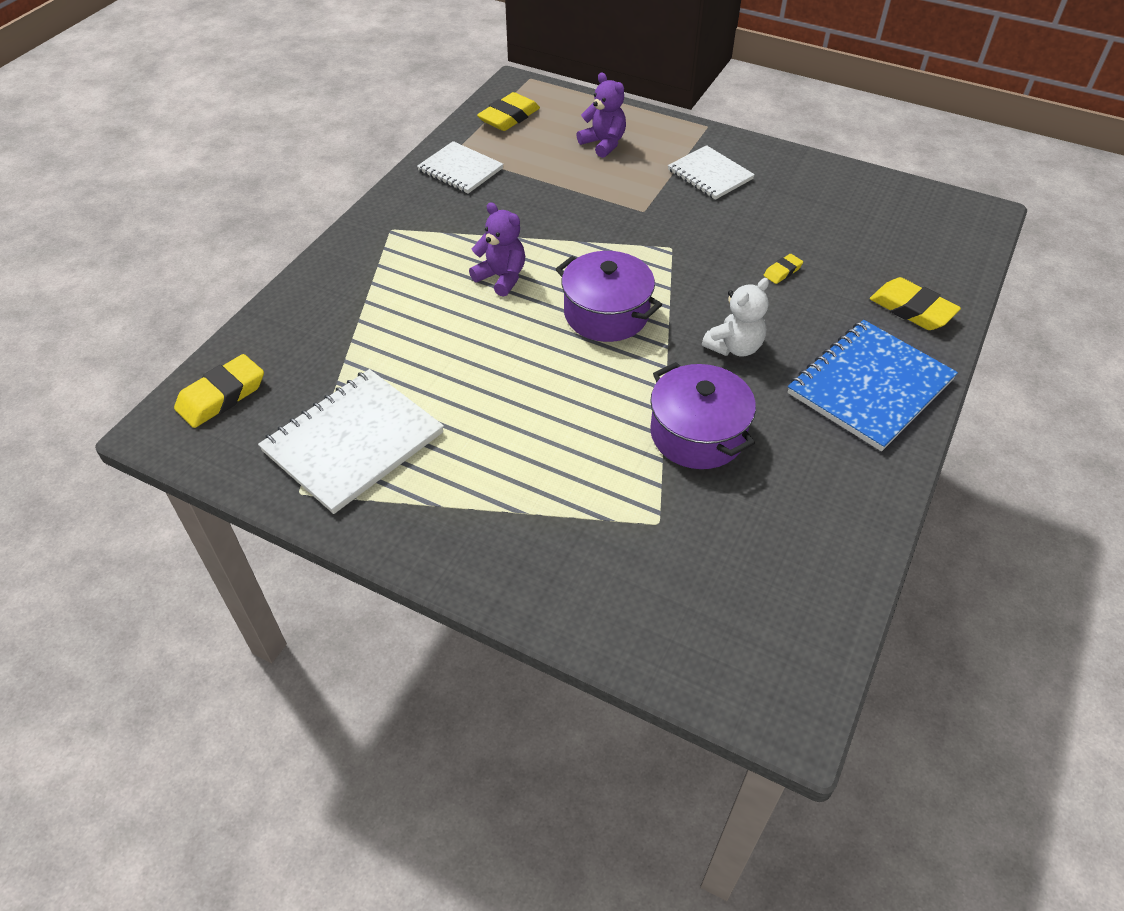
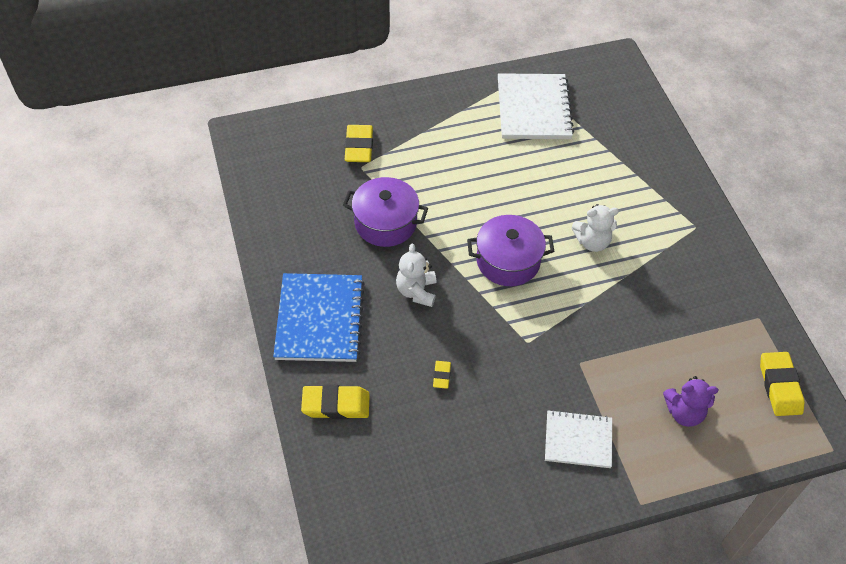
camera: 135 degrees right, 5 degrees up
(221, 396) = (618, 86): yellow eraser -> yellow eraser (359, 147)
(460, 169) = (732, 306): white notebook -> none
(501, 277) = (592, 242): purple teddy bear -> white teddy bear

